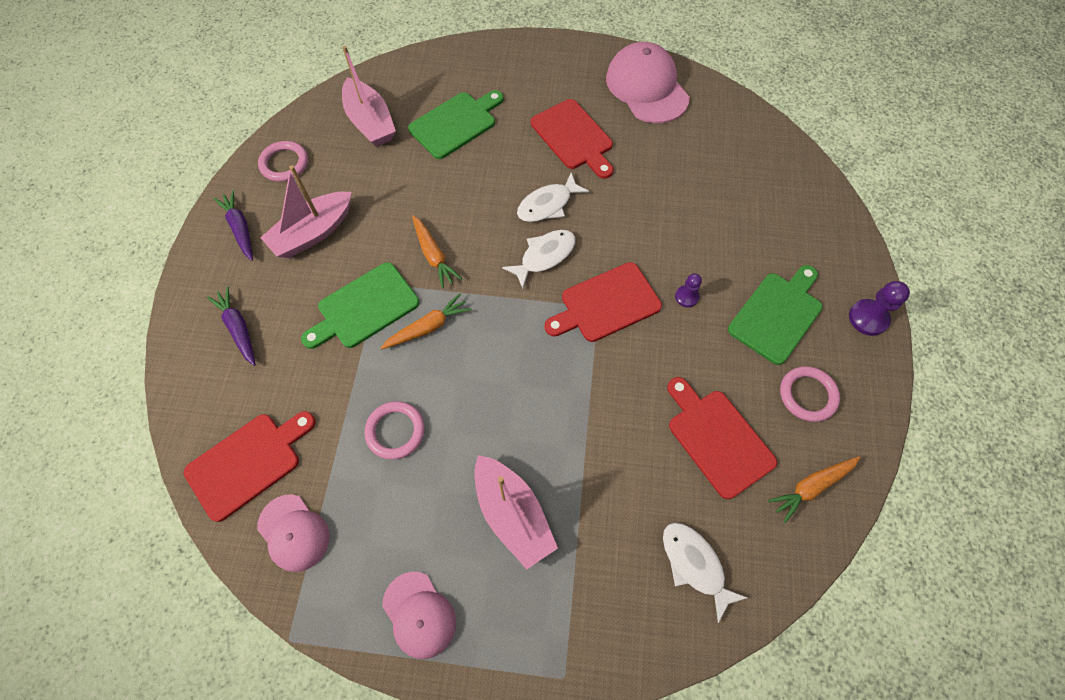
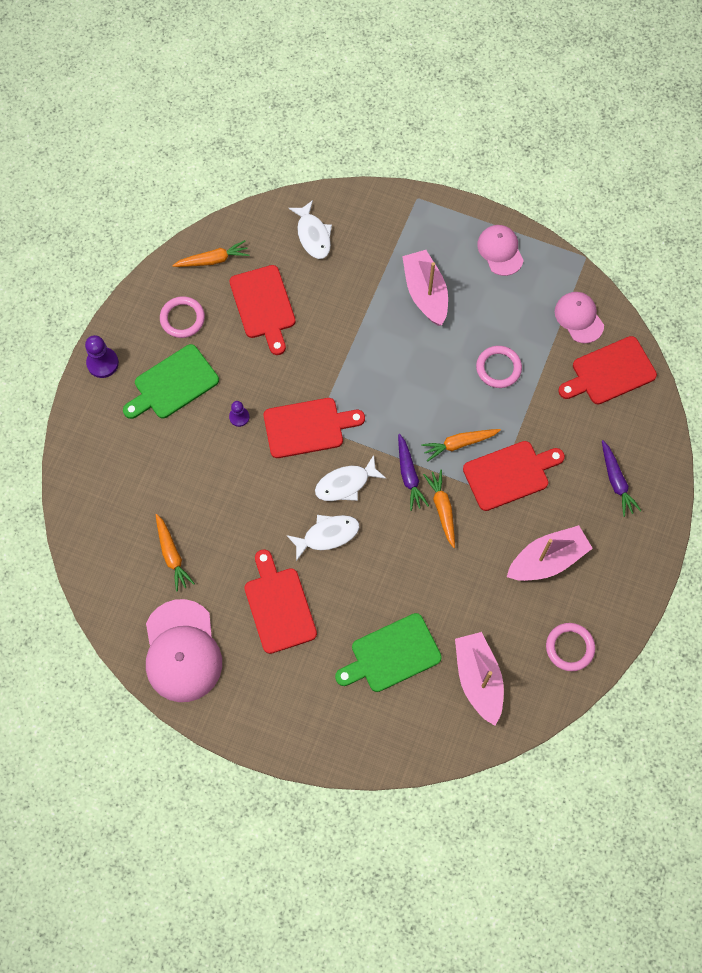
camera: 165 degrees left, 5 degrees up
(240, 229) = (614, 581): purple carrot -> purple carrot (409, 475)
(364, 308) = (509, 474): green cutting board -> red cutting board
(693, 155) = (172, 555): none -> orange carrot

